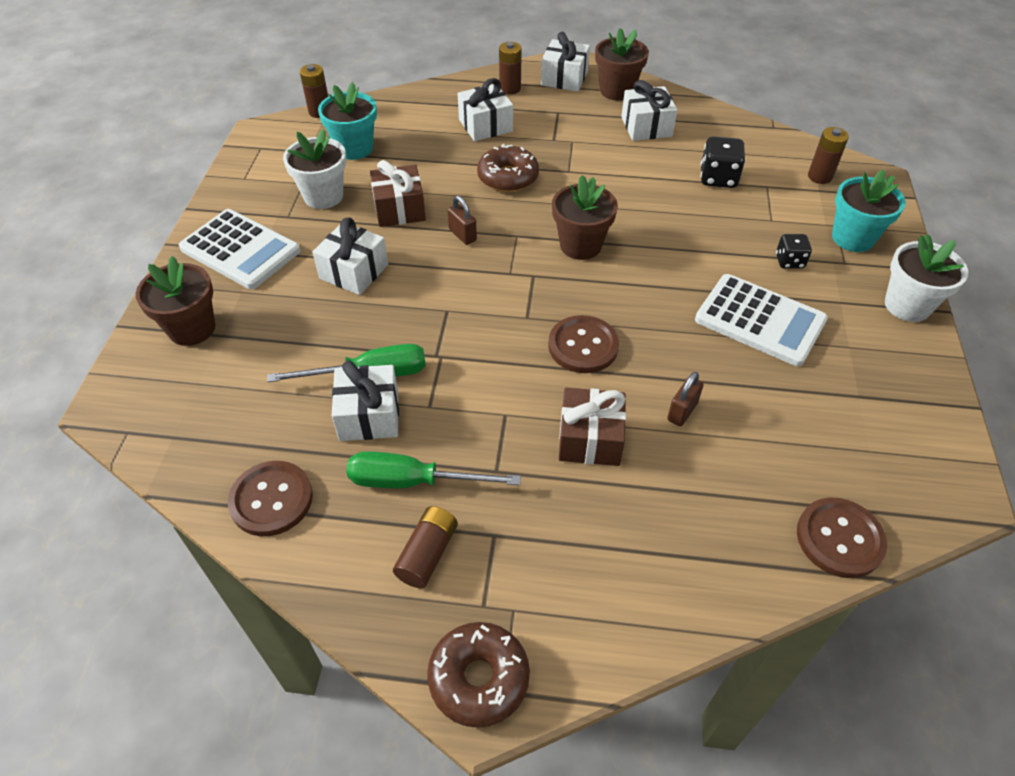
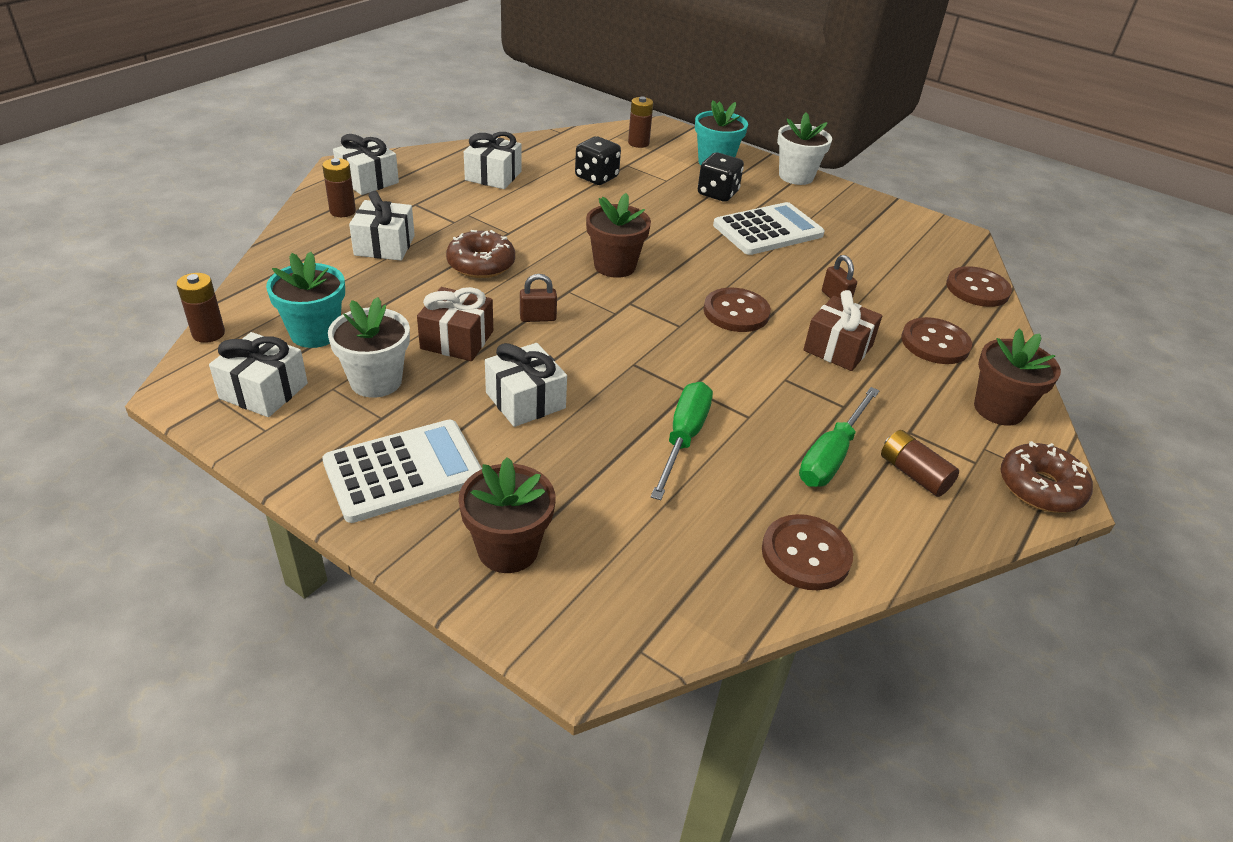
camera: 65 degrees left, 10 degrees down
(369, 415) = (736, 456): white gift -> white gift (263, 391)
(617, 91) = (424, 167): brown flower pot -> brown flower pot (998, 409)
(675, 521) = (935, 343): none -> brown button
(789, 261) = (717, 193): black dice -> black dice, size x1.55

